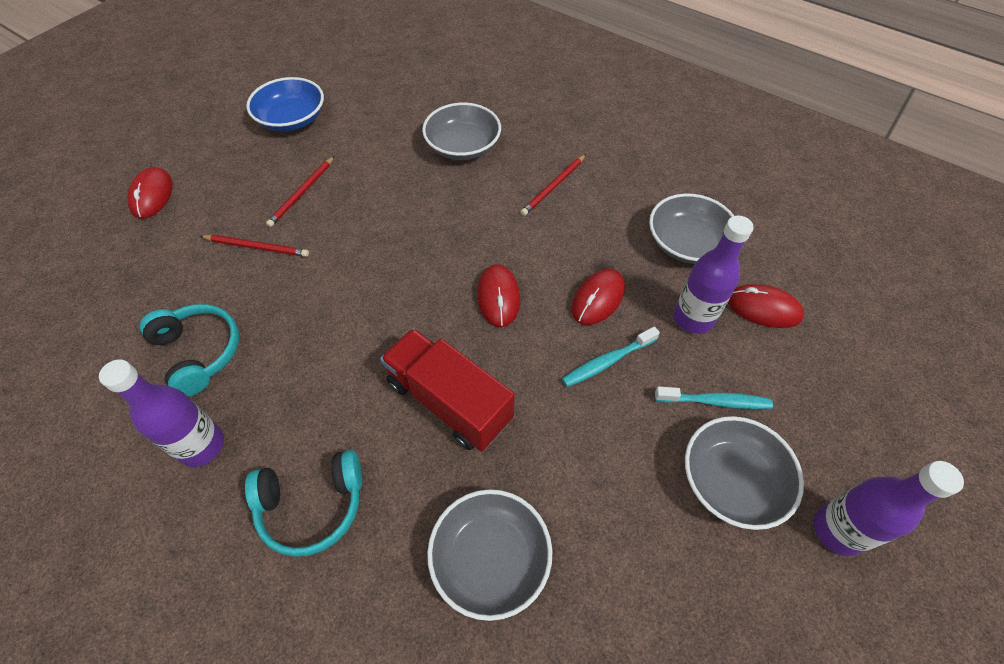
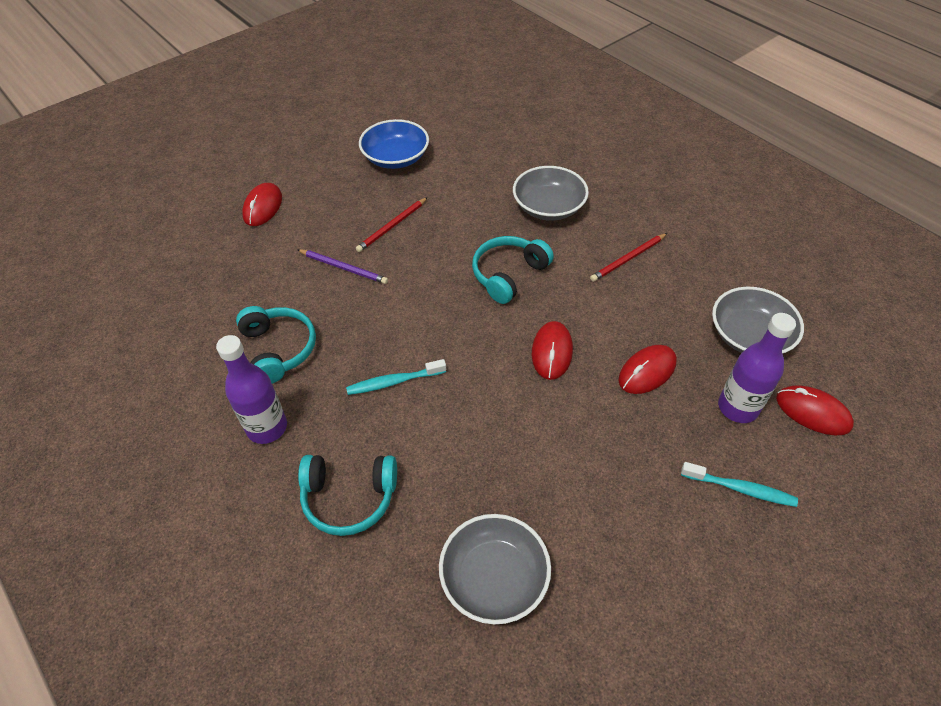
camera: 15 degrees right, 5 degrees down
(257, 247) = (343, 268): red pencil -> purple pencil
(436, 223) = (508, 274): none -> turquoise headphones
(449, 401) = (486, 435): red truck -> none
(607, 361) = (642, 430): turquoise toothbrush -> turquoise toothbrush (394, 382)
(732, 480) = (738, 564): grey bowl -> none
(837, 530) = (834, 633): purple bottle -> none

